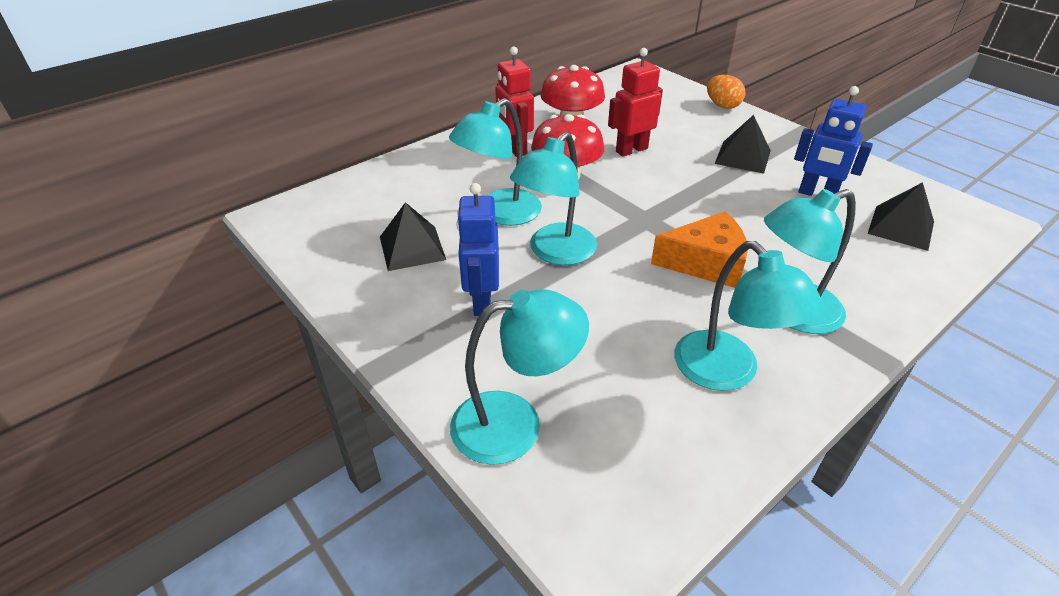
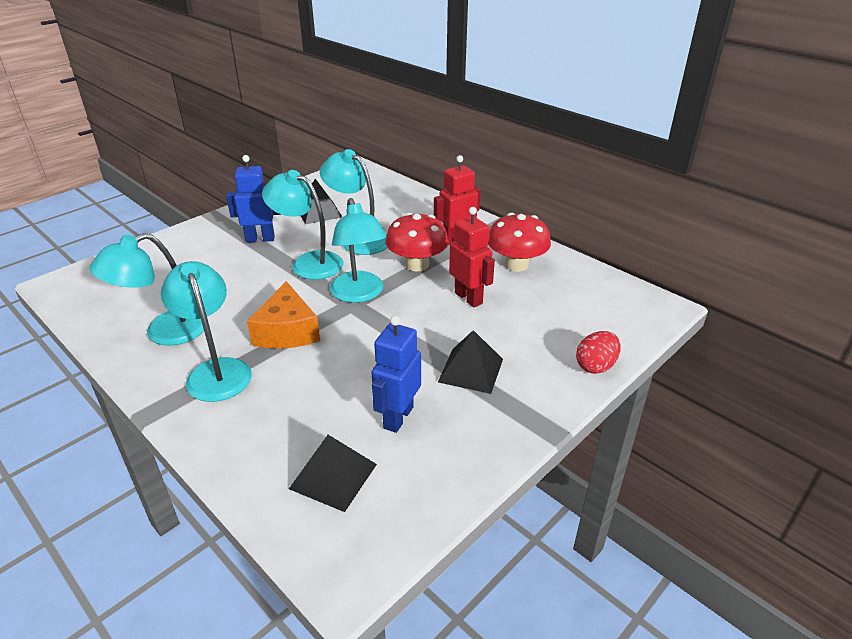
camera: 85 degrees right, 5 degrees down
(515, 423) = (155, 255): turquoise lamp -> turquoise lamp (359, 294)
(722, 105) = (595, 366): orange egg -> red egg

